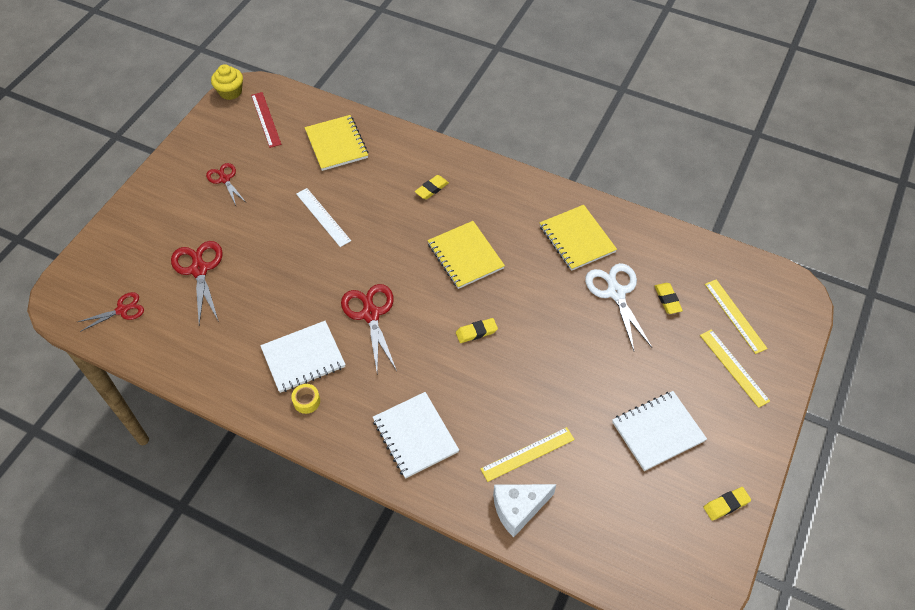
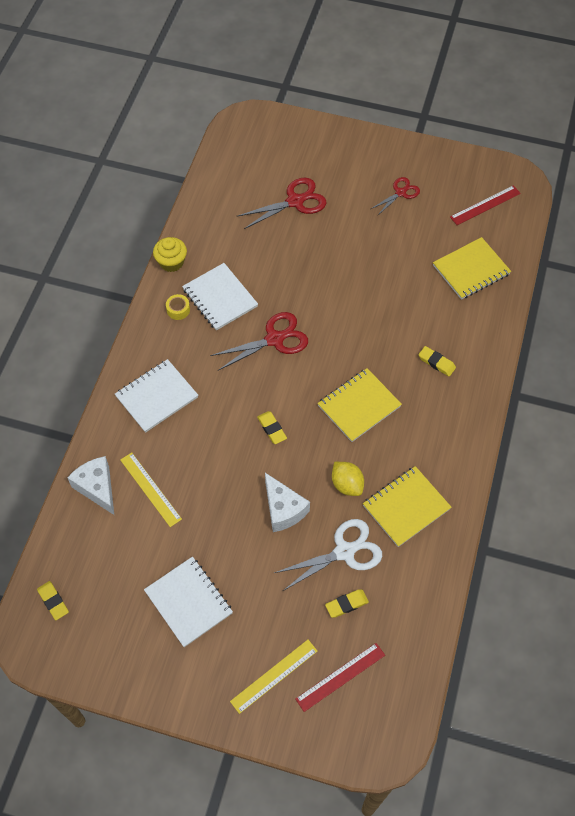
camera: 80 degrees right, 5 degrees up
(122, 310) = (243, 162): red scissors -> none
(230, 92) = (511, 168): yellow cupcake -> yellow cupcake (171, 262)
(323, 217) = (376, 278): white ruler -> none
(547, 279) = (347, 484): none -> yellow lemon
(567, 335) = (283, 509): none -> white cheese
(726, 505) = (119, 669): yellow eraser -> yellow eraser (53, 601)
(735, 316) = (340, 676): yellow ruler -> red ruler

